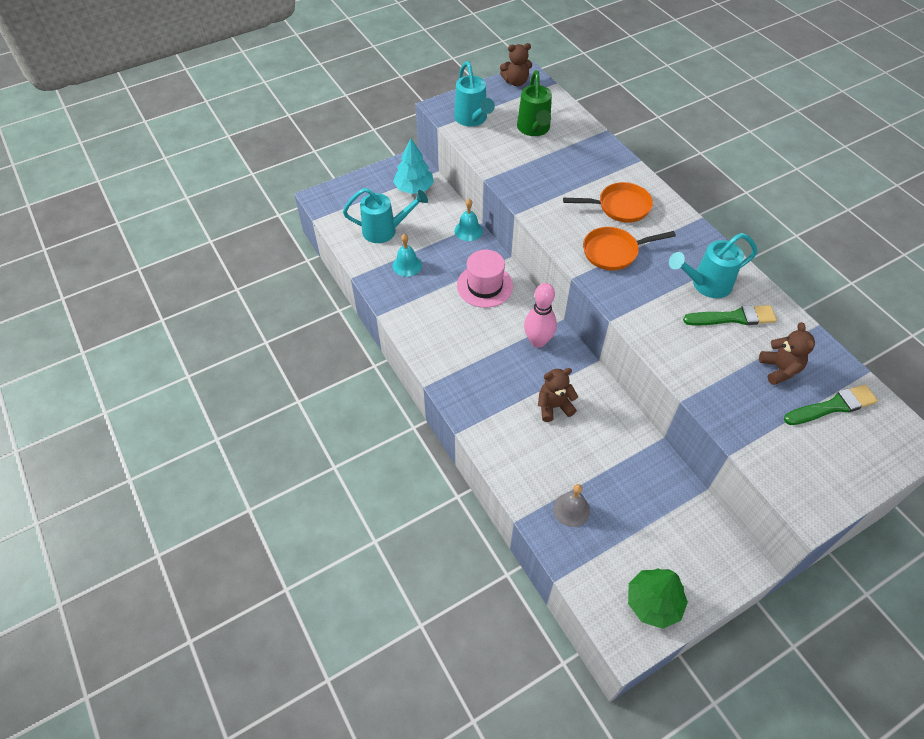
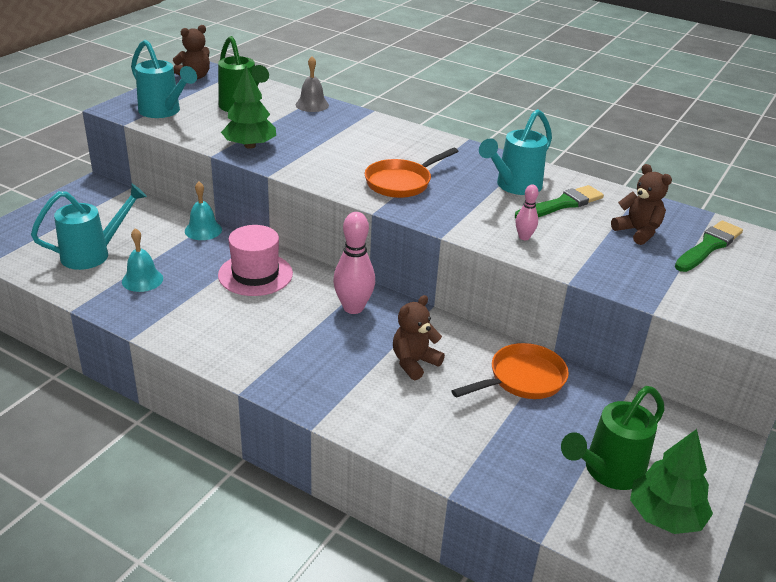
camera: 30 degrees left, 20 degrees down
(414, 188) = (109, 208): turquoise tree -> none
(518, 176) = (250, 146): none -> green tree
(571, 509) = (506, 457): grey bell -> grey bell (312, 105)
(620, 207) = (380, 147): orange pan -> orange pan (522, 379)
(635, 551) = (607, 472): none -> green watering can
(677, 342) = (524, 237): none -> pink bowling pin

